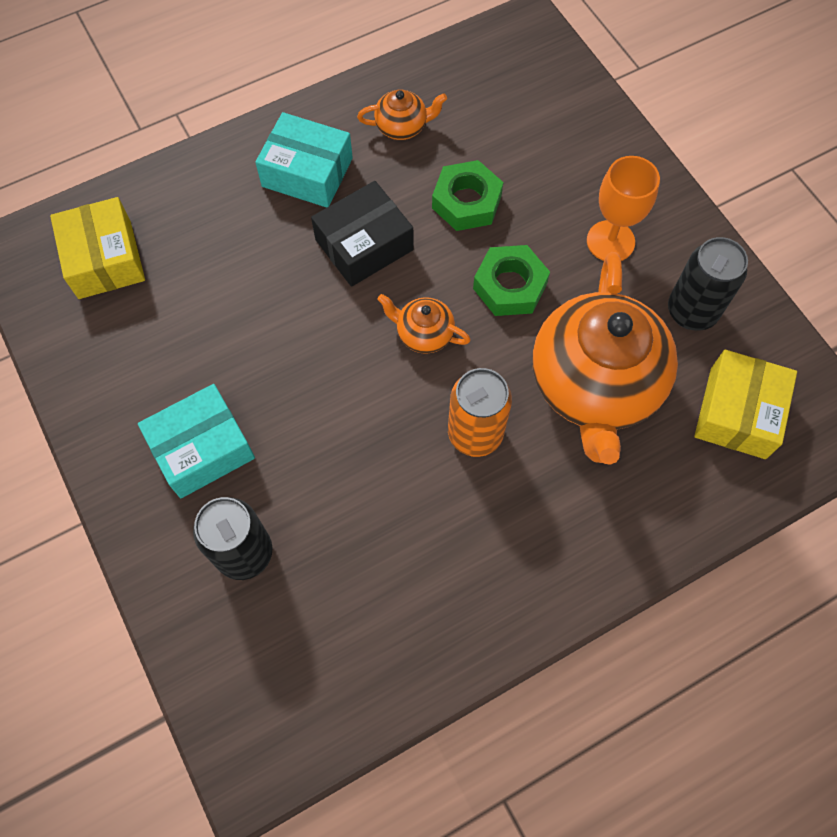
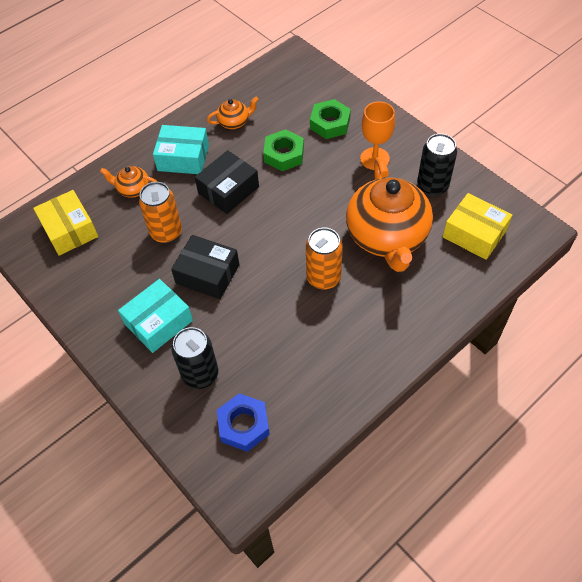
camera: 10 degrees left, 10 degrees down
(250, 297) = (166, 232): none -> orange can
(289, 654) = (243, 425): none -> blue nut
(296, 384) = (207, 274): none -> black box
(423, 334) = (277, 230): orange teapot -> orange teapot (133, 189)
(510, 286) = (322, 194): green nut -> green nut (330, 123)
(737, 413) = (474, 234): yellow box -> yellow box turned 60 degrees counterclockwise

